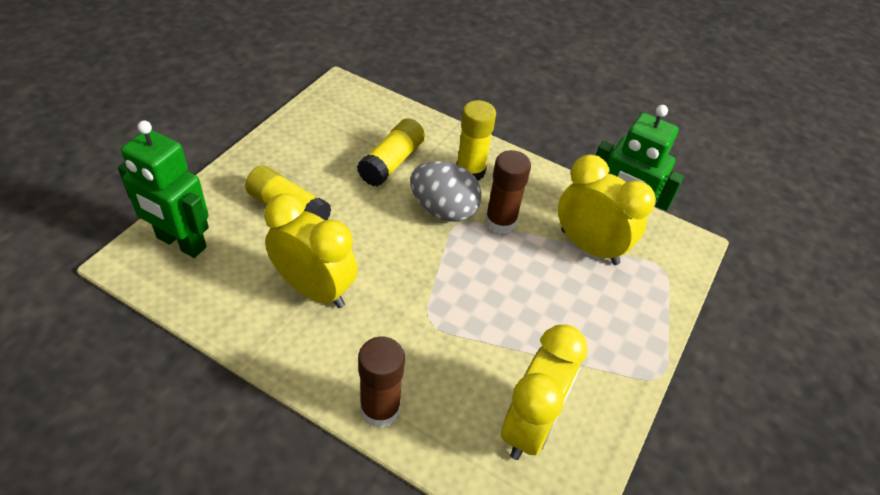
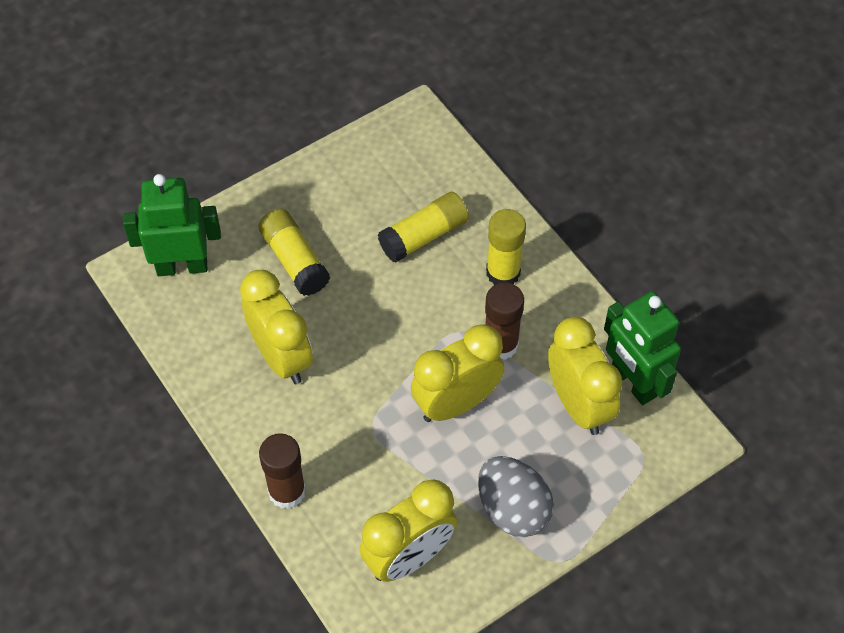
camera: 30 degrees right, 10 degrees up
(181, 243) = (182, 266): green robot -> green robot turned 120 degrees clockwise
(443, 210) = (448, 311): grey egg -> grey egg (513, 509)
(492, 277) = (456, 403): none -> yellow clock

